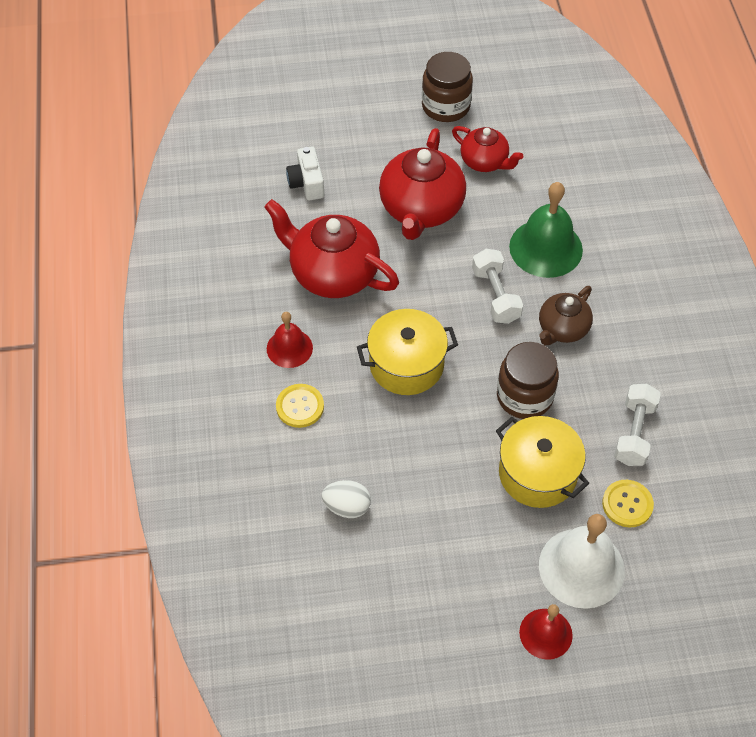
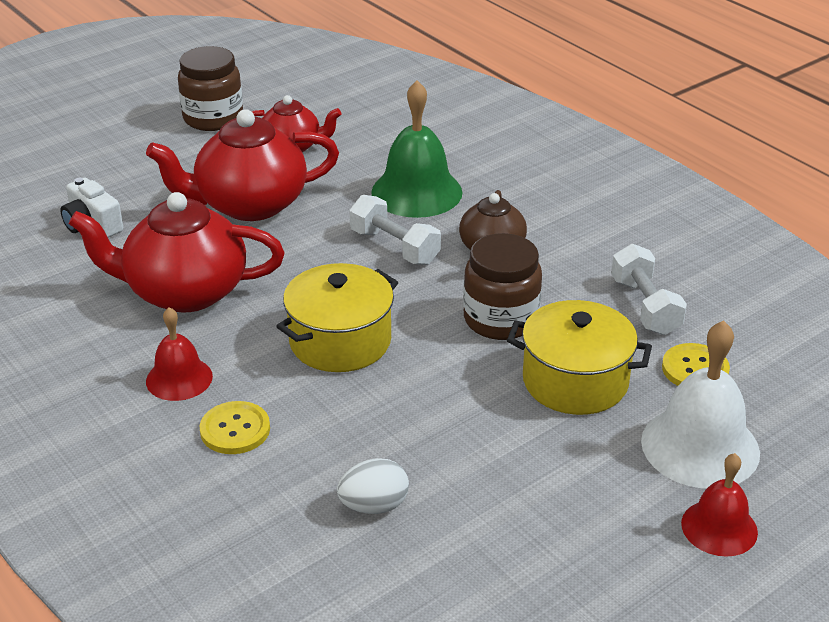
camera: 30 degrees left, 20 degrees down
(421, 209) = (250, 204): red teapot -> red teapot turned 90 degrees clockwise

